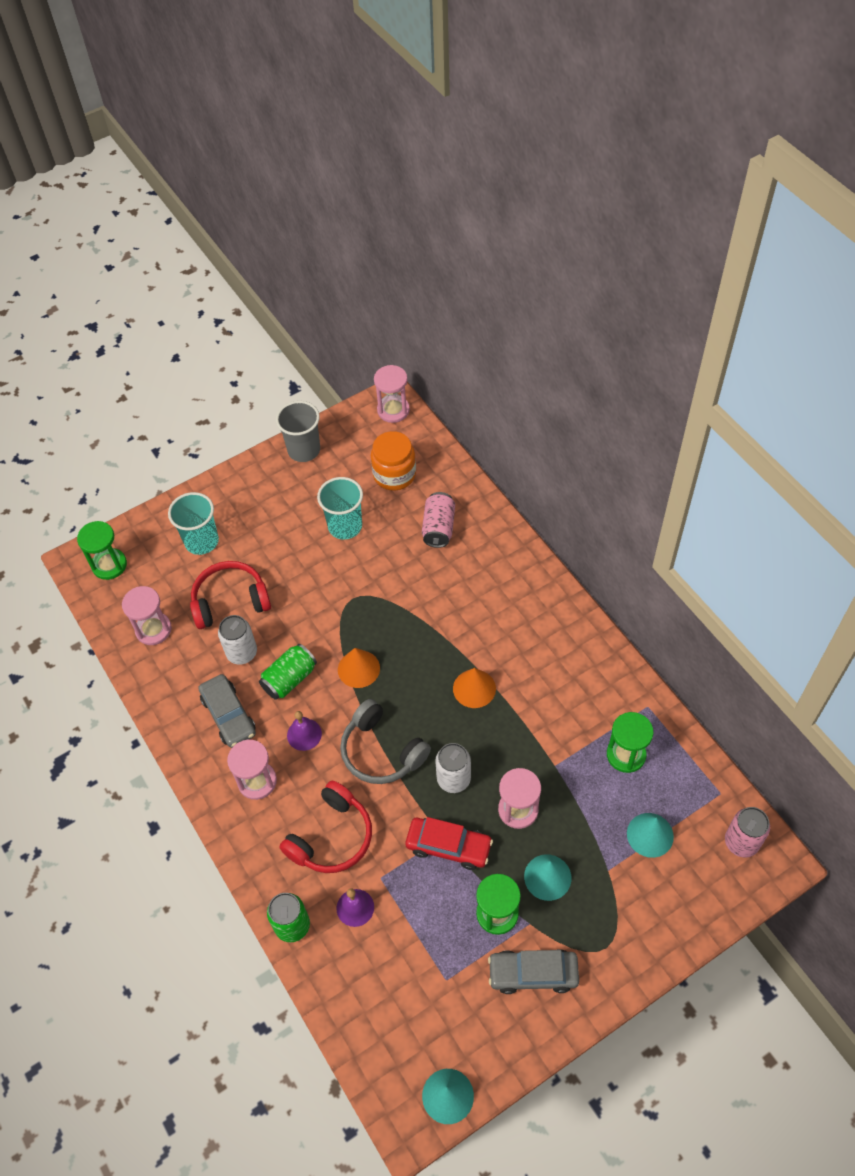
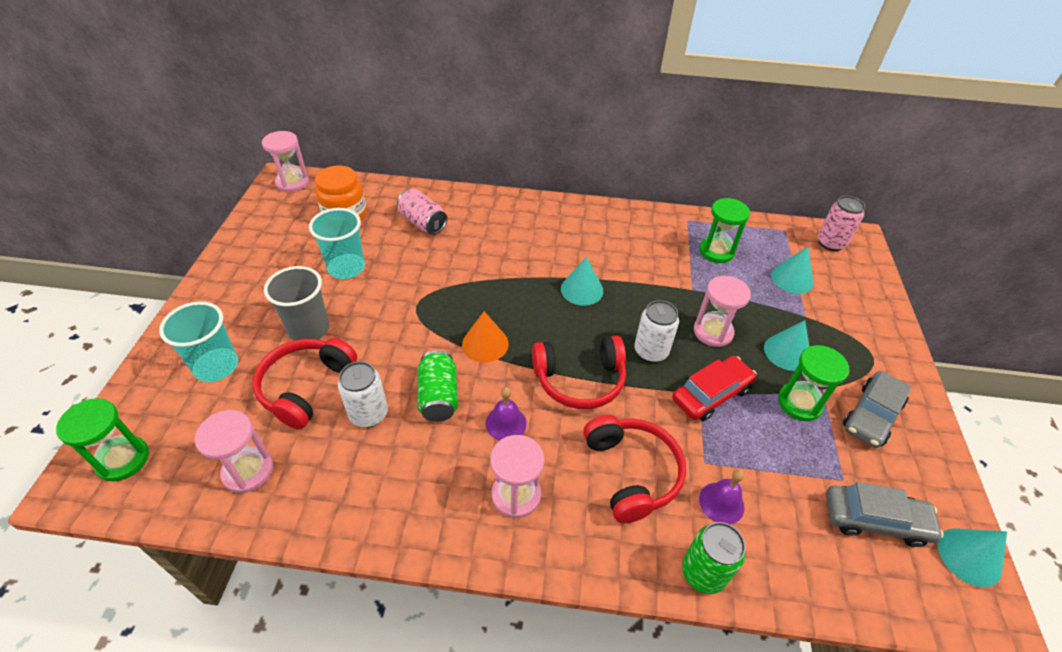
camera: 55 degrees left, 10 degrees down
(228, 715) = (420, 470): grey car -> grey car (875, 520)
(304, 450) = (243, 246): grey cup -> grey cup (309, 329)
(381, 751) = (579, 380): grey headphones -> red headphones
(474, 688) = (582, 290): orange cone -> turquoise cone

